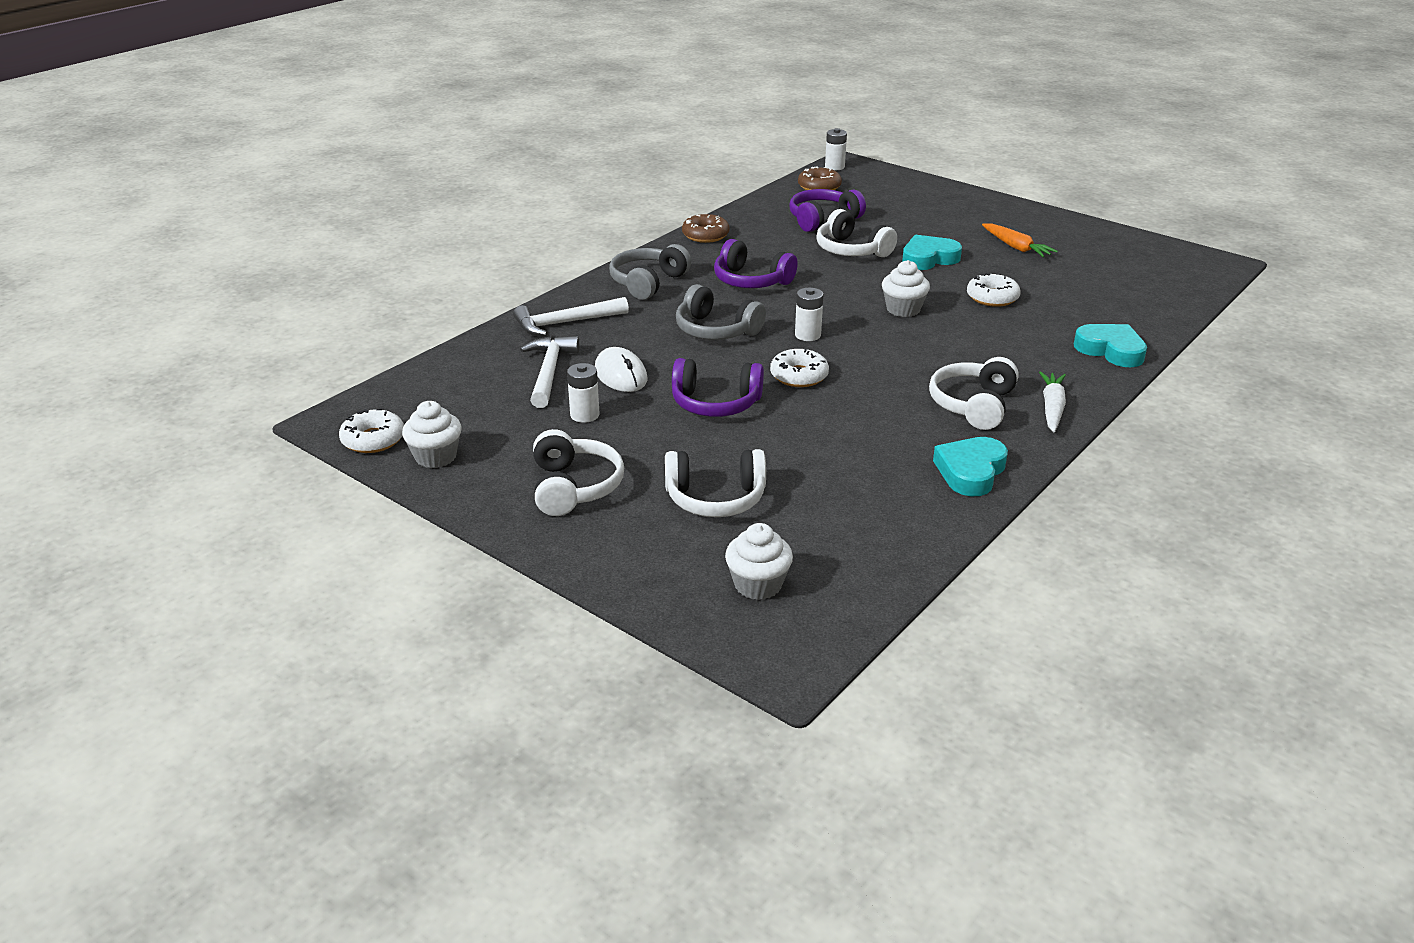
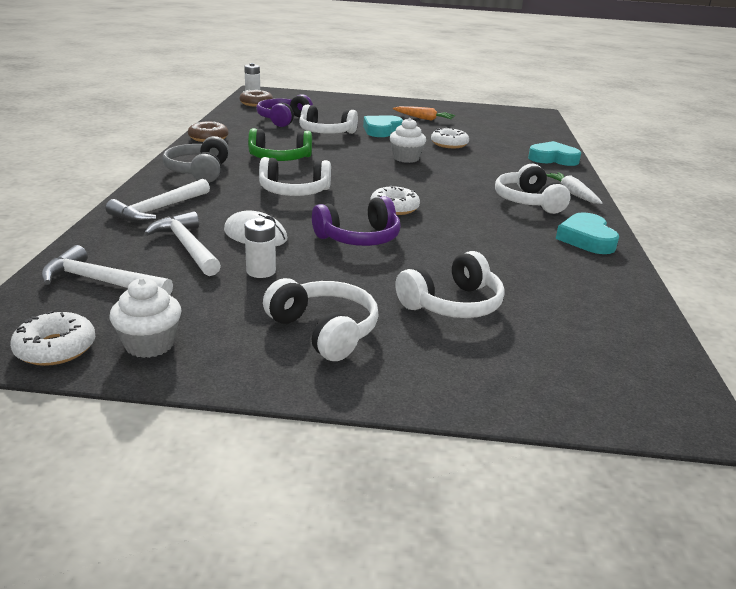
camera: 35 degrees left, 5 degrees down
(451, 390) = (101, 282): none -> white hammer
(716, 330) = (294, 192): grey headphones -> white headphones
(751, 281) = (279, 159): purple headphones -> green headphones
(758, 585) = (576, 359): white cupcake -> none
(807, 335) = (365, 183): white battery -> none

